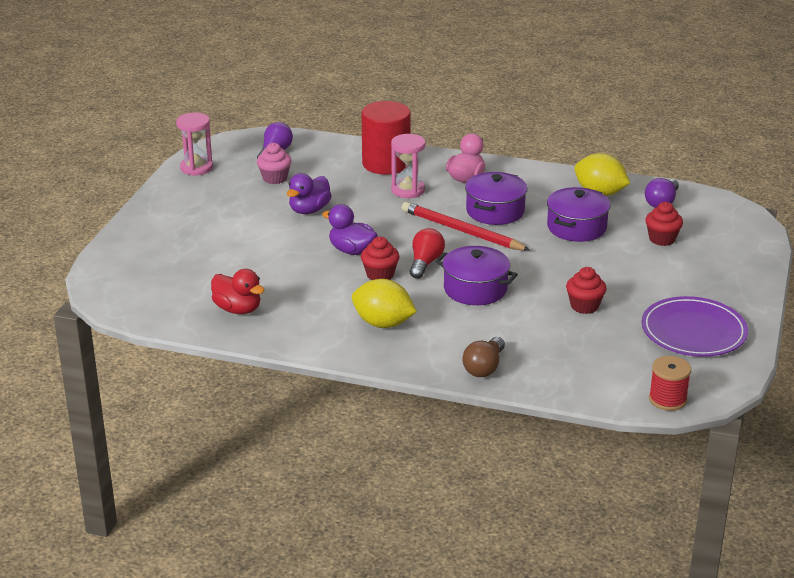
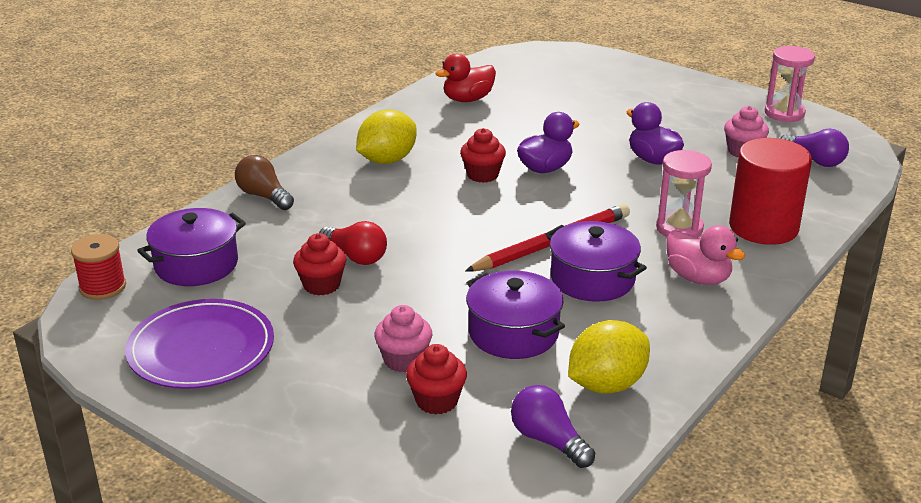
camera: 110 degrees right, 0 degrees up
(425, 263) = (490, 205): red light bulb -> red light bulb (355, 256)
(475, 289) = (413, 223): purple pot -> purple pot (196, 264)
(636, 257) = (404, 360): none -> pink cupcake

